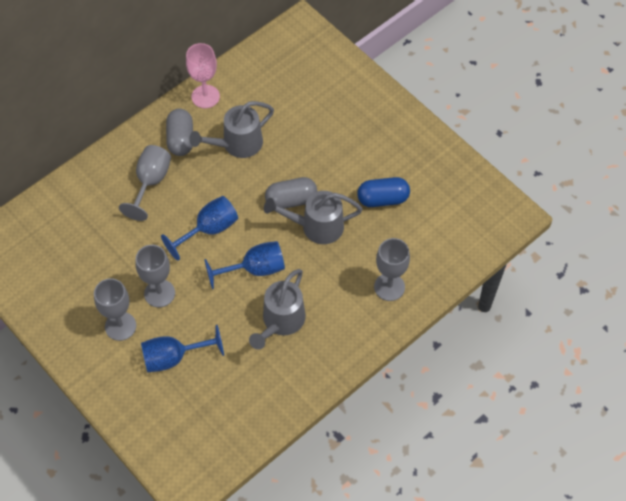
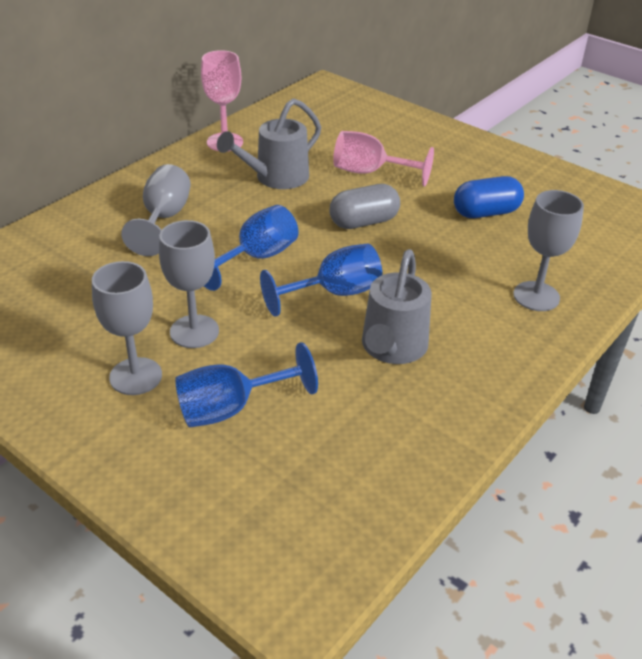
camera: 10 degrees left, 20 degrees down
(181, 139) = (199, 178): grey capsule -> none
(309, 144) = (370, 172): none -> pink goblet
(316, 227) = (407, 244): grey watering can -> none

